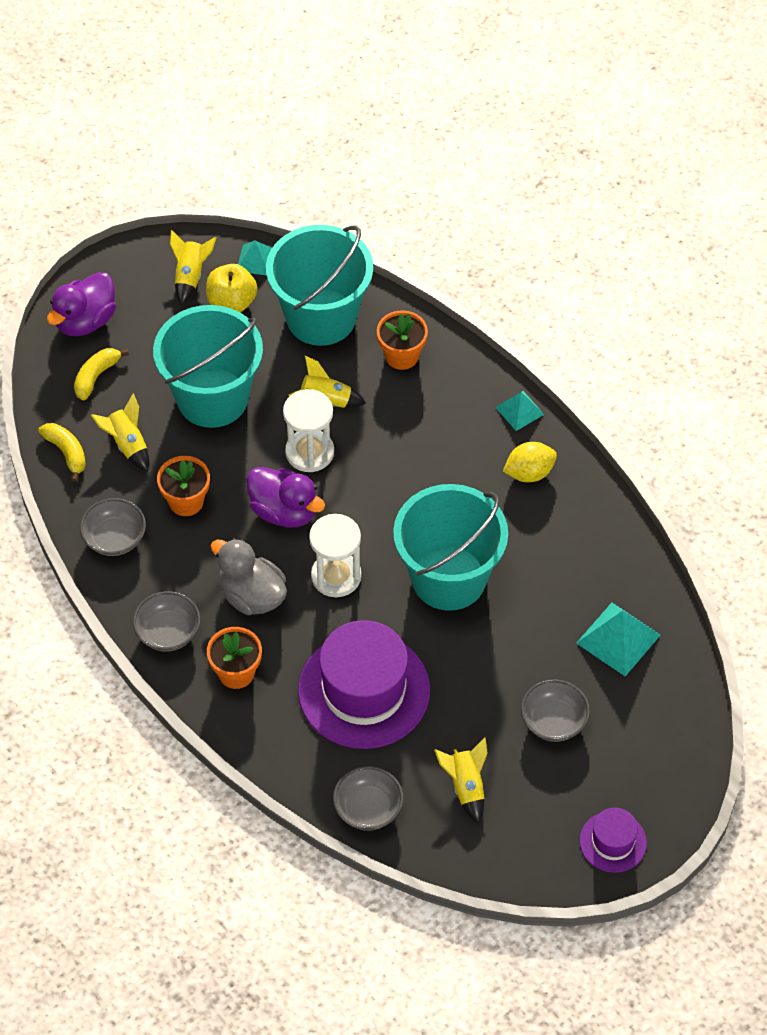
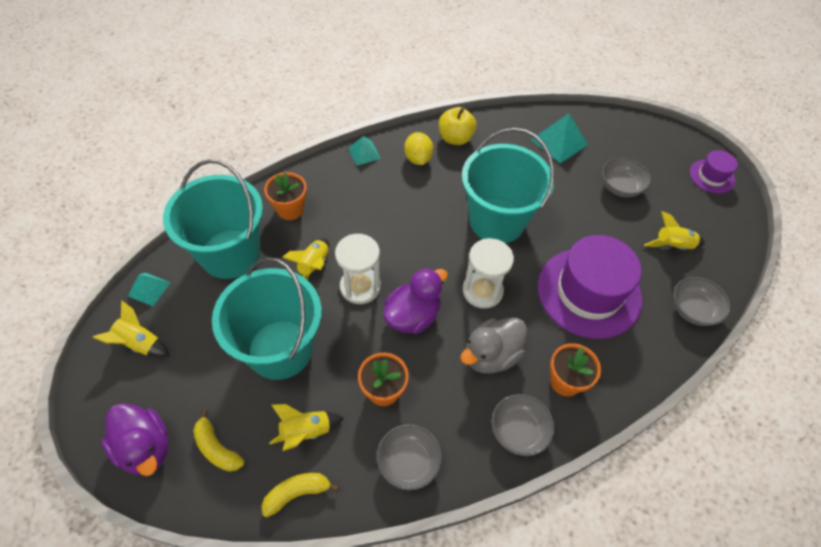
camera: 80 degrees left, 0 degrees up
(232, 302) = (184, 315): yellow apple -> yellow apple (455, 138)

